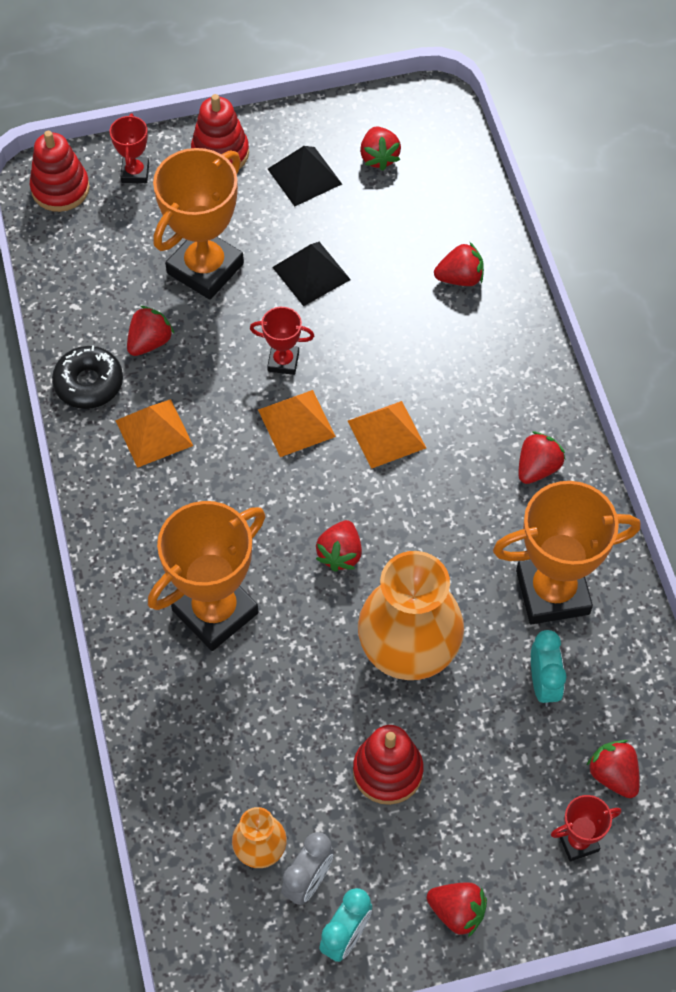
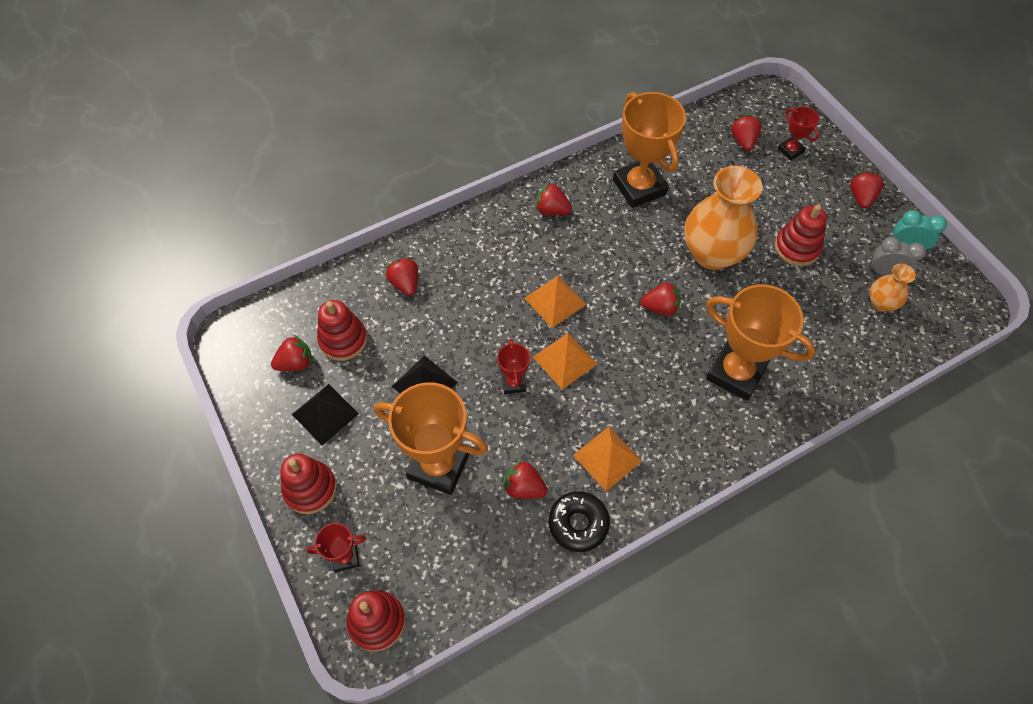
camera: 105 degrees left, 0 degrees up
(396, 205) = (343, 340): none -> red stacking toy
(543, 684) = (703, 182): turquoise clock -> none
(613, 775) = (743, 141): red strawberry -> red strawberry turned 135 degrees clockwise

